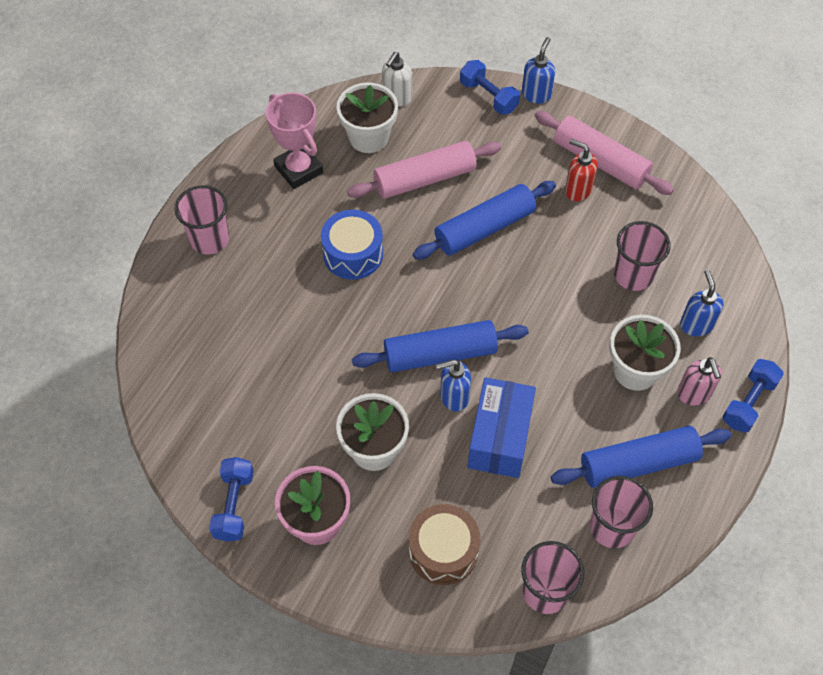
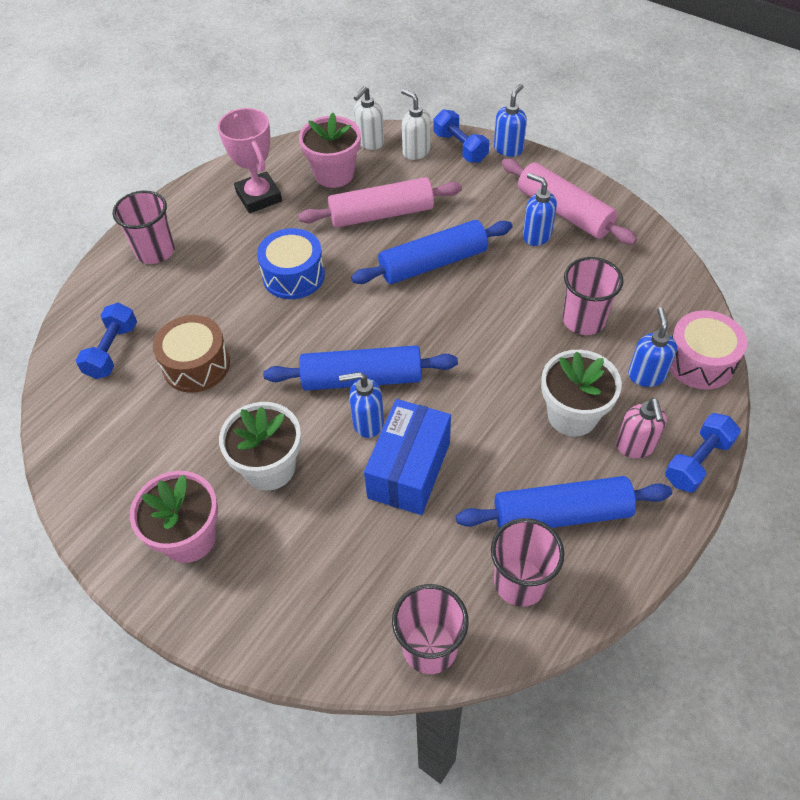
camera: 10 degrees right, 5 degrees down
(234, 505) = (105, 510): blue dumbbell -> blue dumbbell (112, 351)
(368, 137) = (334, 174): white flower pot -> pink flower pot
(443, 551) = (321, 586): brown drum -> brown drum (196, 365)
(445, 104) = (416, 151): none -> white soap dispenser
(577, 190) = (536, 236): red soap dispenser -> blue soap dispenser
(741, 306) = (699, 361): none -> pink drum

